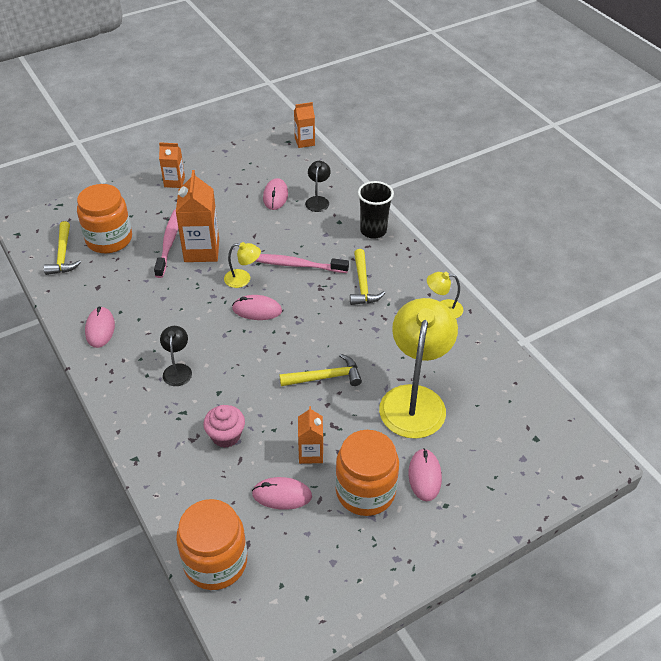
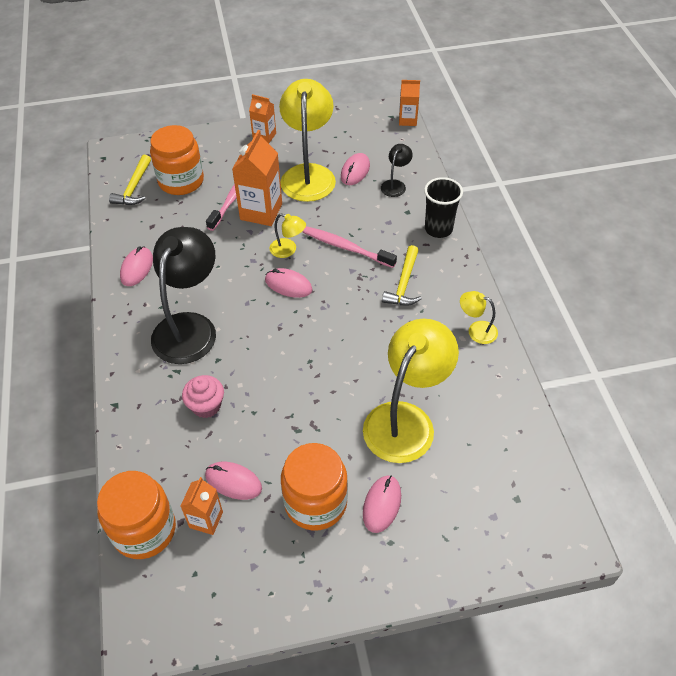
camera: 20 degrees right, 5 degrees up
(178, 370) = (189, 327): black lamp -> black lamp, size x2.21
(232, 208) = (308, 174): none -> yellow lamp
(310, 453) = (278, 447): orange carton -> orange carton (206, 520)
(325, 377) = (325, 372): yellow hammer -> none

